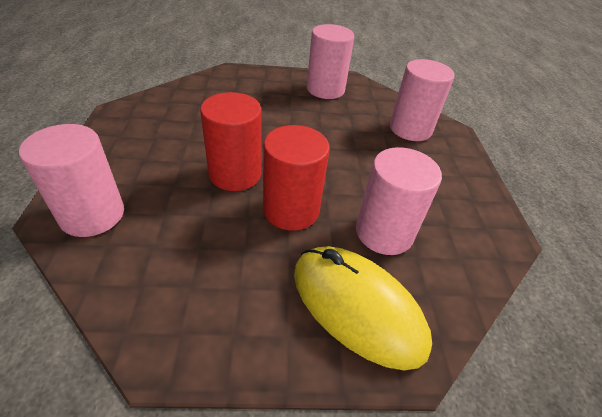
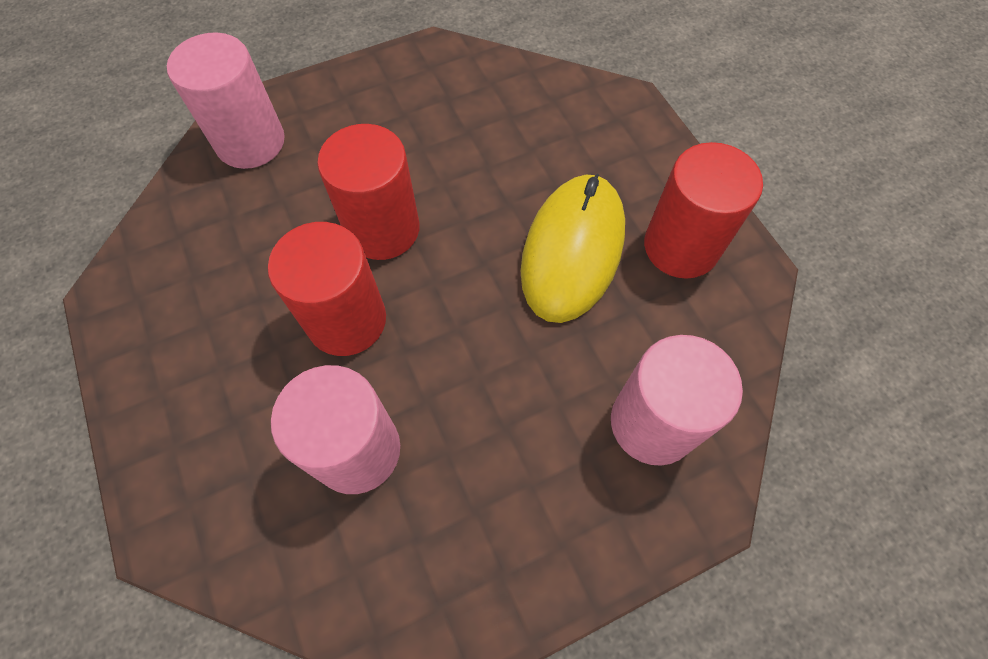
camera: 70 degrees right, 20 degrees up
(325, 89) = (681, 246): pink cylinder -> red cylinder
(357, 307) = (218, 453): yellow mouse -> yellow mouse (572, 250)

